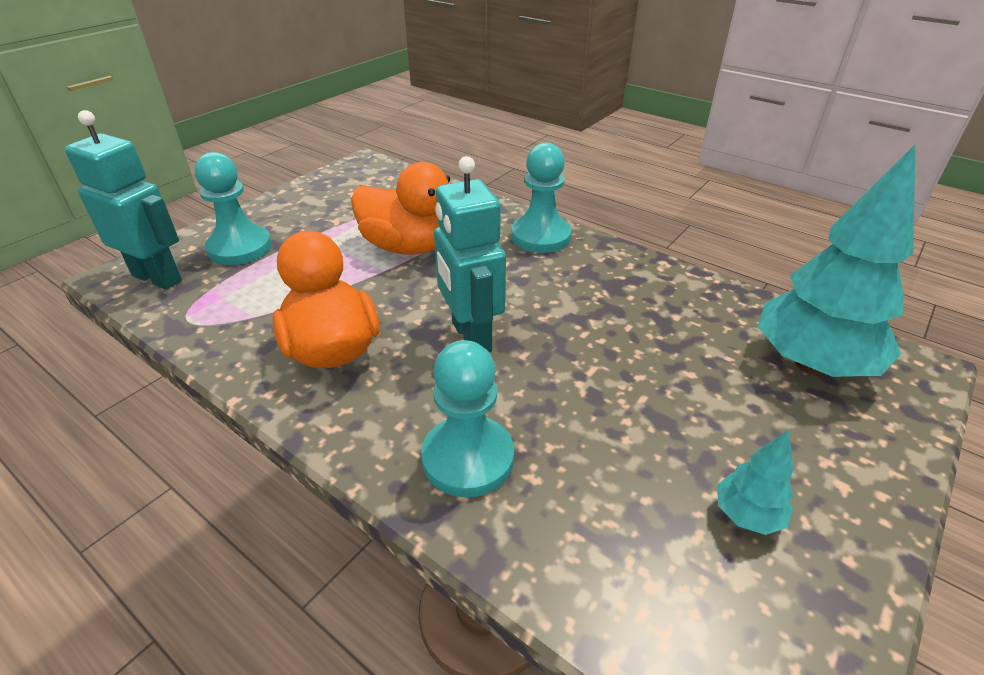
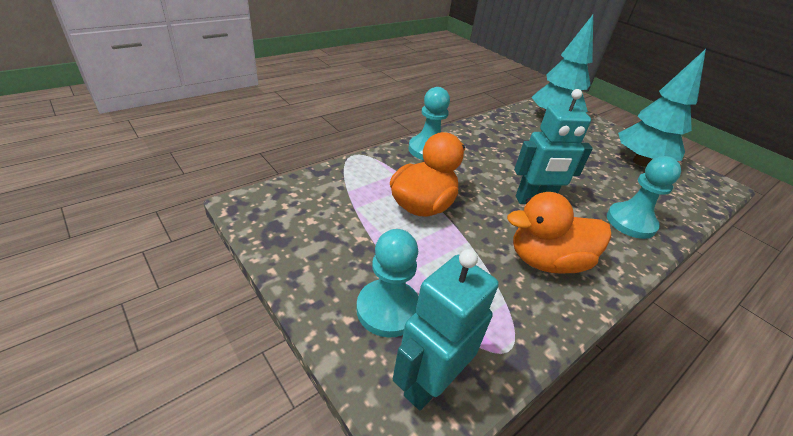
camera: 80 degrees left, 0 degrees up
(747, 515) = (640, 162): turquoise tree -> turquoise tree, size x2.25

